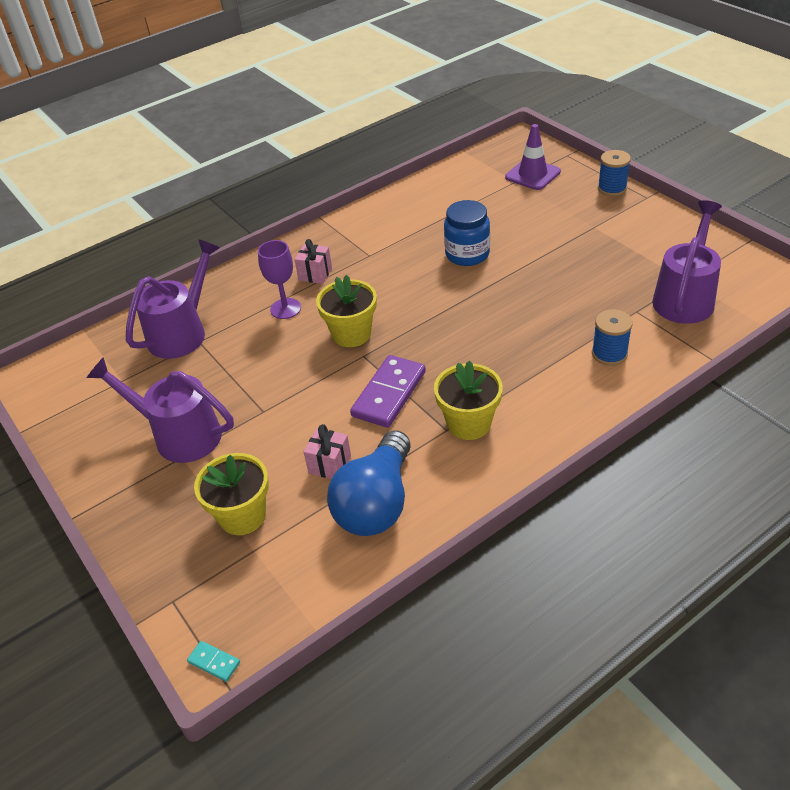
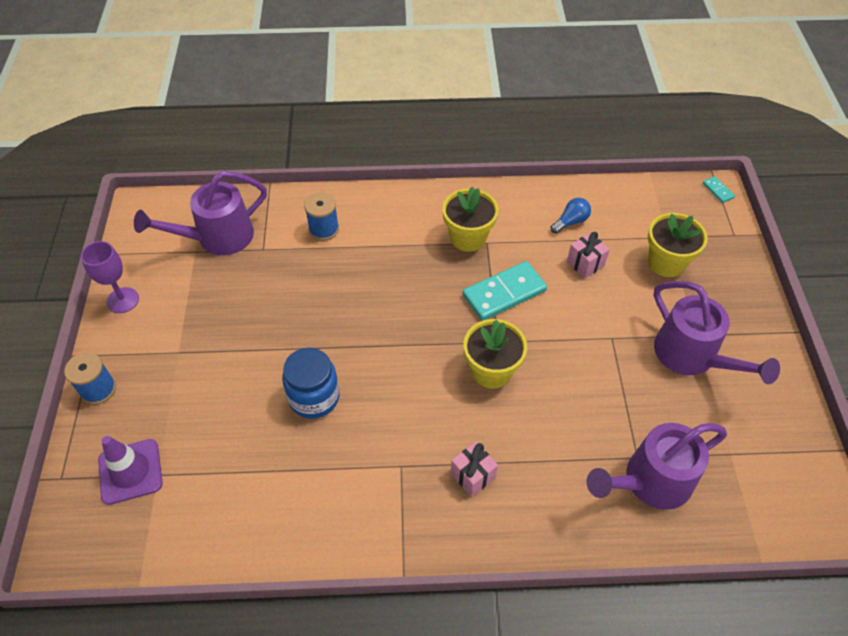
camera: 150 degrees left, 10 degrees up
(285, 308) = (531, 444): purple goblet -> purple goblet (123, 300)
(376, 503) = (571, 222): blue light bulb -> blue light bulb, size x0.45
(389, 394) = (504, 293): purple domino -> turquoise domino

